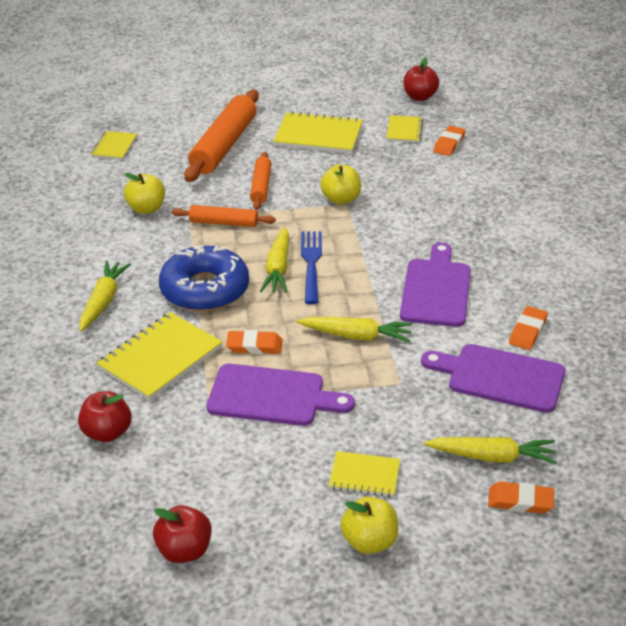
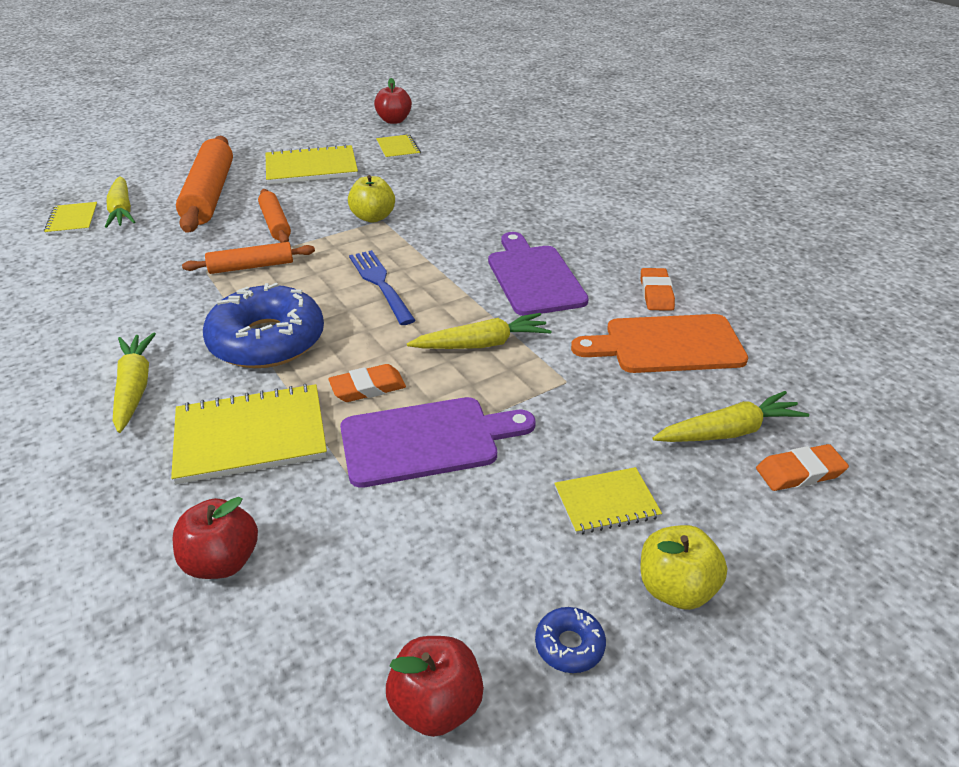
camera: 25 degrees left, 0 degrees up
(146, 209) = (145, 272): yellow apple -> none
(160, 358) = (250, 436): yellow notebook -> yellow notebook turned 60 degrees clockwise
(278, 268) = (344, 297): yellow carrot -> yellow carrot (122, 211)
(280, 548) = (569, 645): none -> blue donut
(449, 144) = (450, 151): orange eraser -> none
(500, 377) = (667, 345): purple cutting board -> orange cutting board

